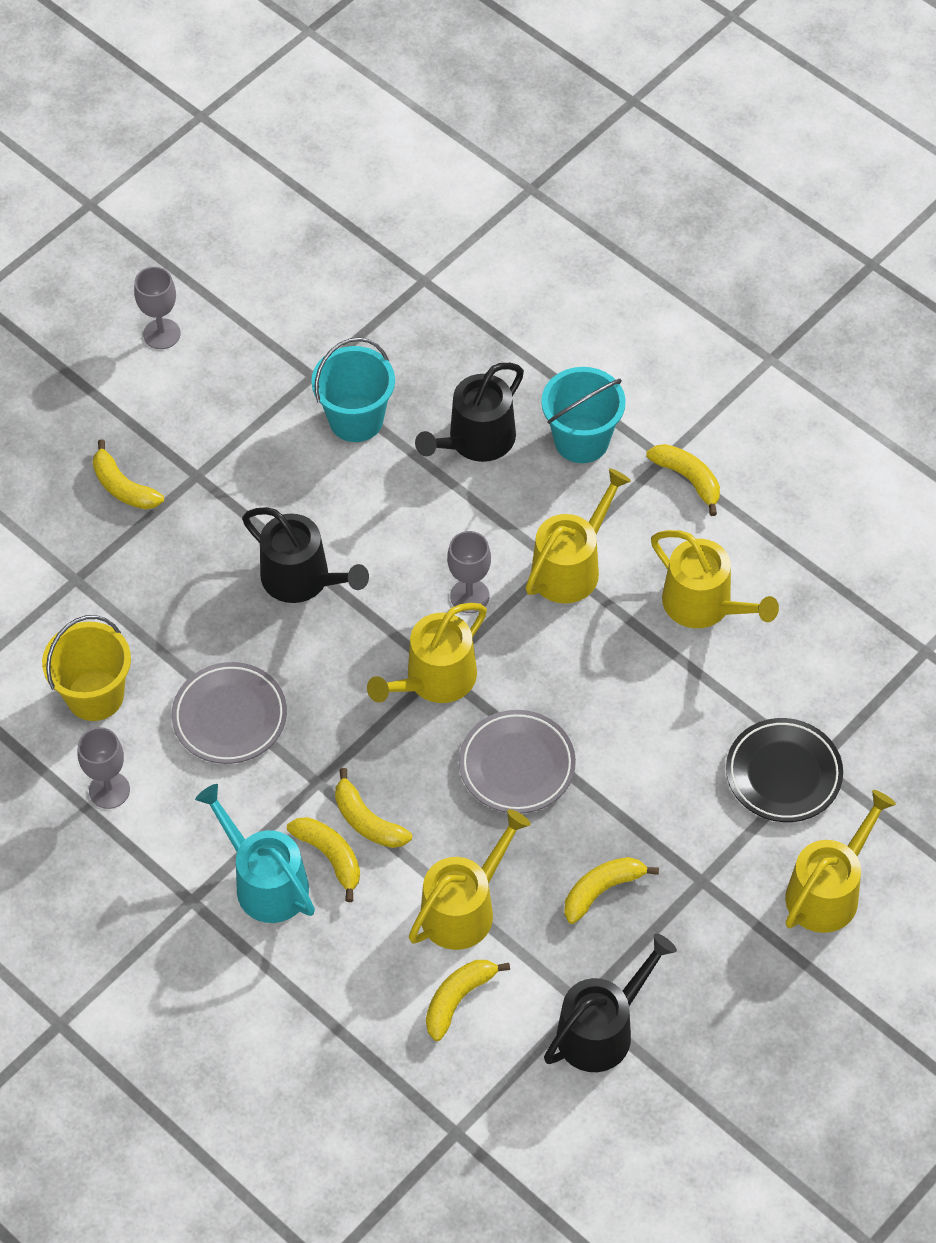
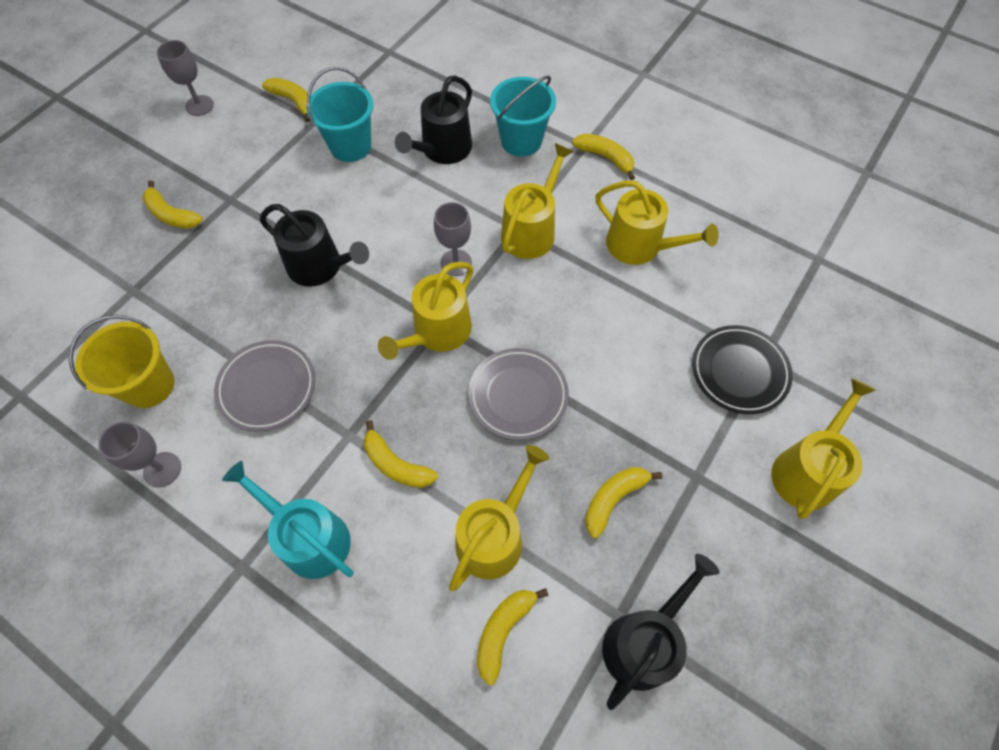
camera: 10 degrees left, 5 degrees up
(330, 856) = (367, 503): yellow banana -> yellow banana (294, 102)

